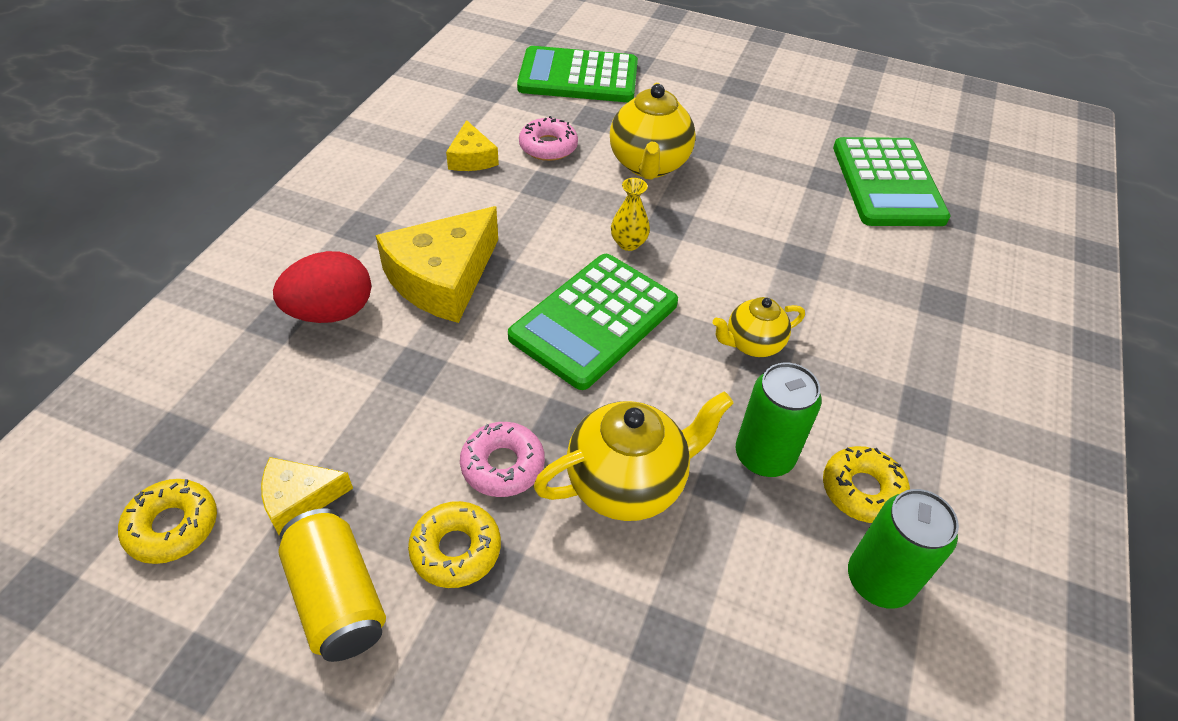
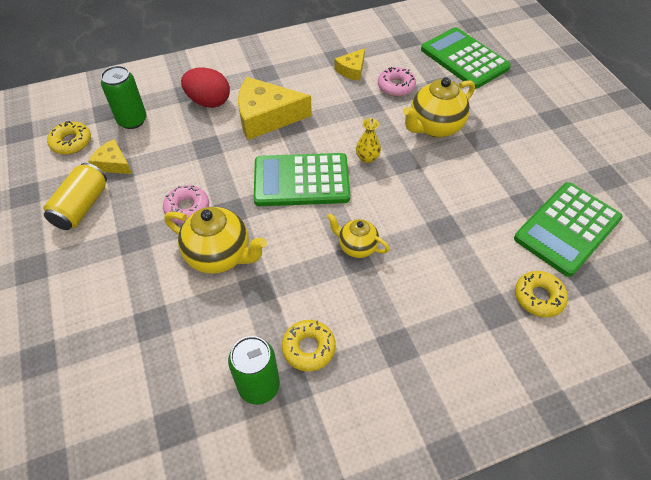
camera: 50 degrees right, 5 degrees up
(456, 549) = (133, 224): yellow donut -> yellow donut (538, 297)
(764, 456) = (288, 295): green can -> green can (132, 120)

